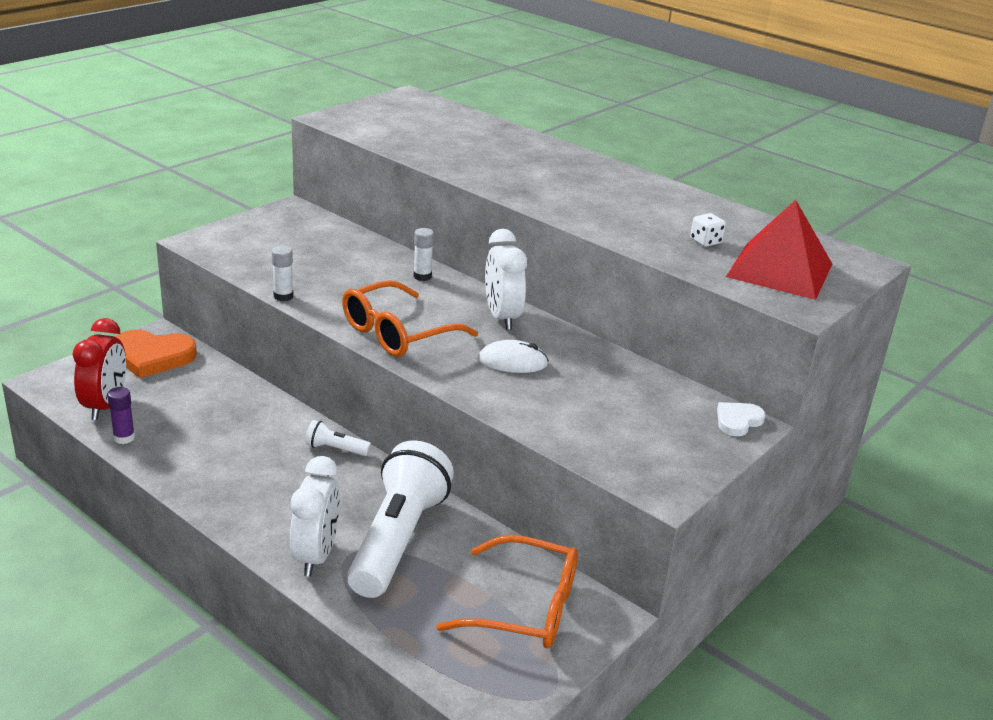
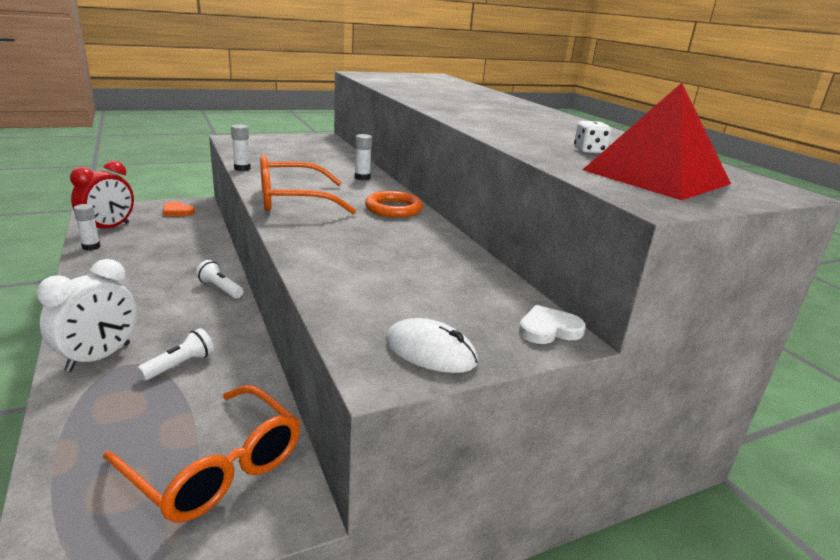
camera: 25 degrees right, 5 degrees down
(124, 438) = (91, 247): purple glue stick -> white glue stick
(152, 356) = (177, 211): orange heart -> orange heart, size x0.56
(397, 539) = (180, 365): white flashlight -> white flashlight, size x0.41
(502, 317) = (393, 208): white clock -> orange ring
(513, 362) = (363, 234): white mouse -> white mouse (430, 351)

